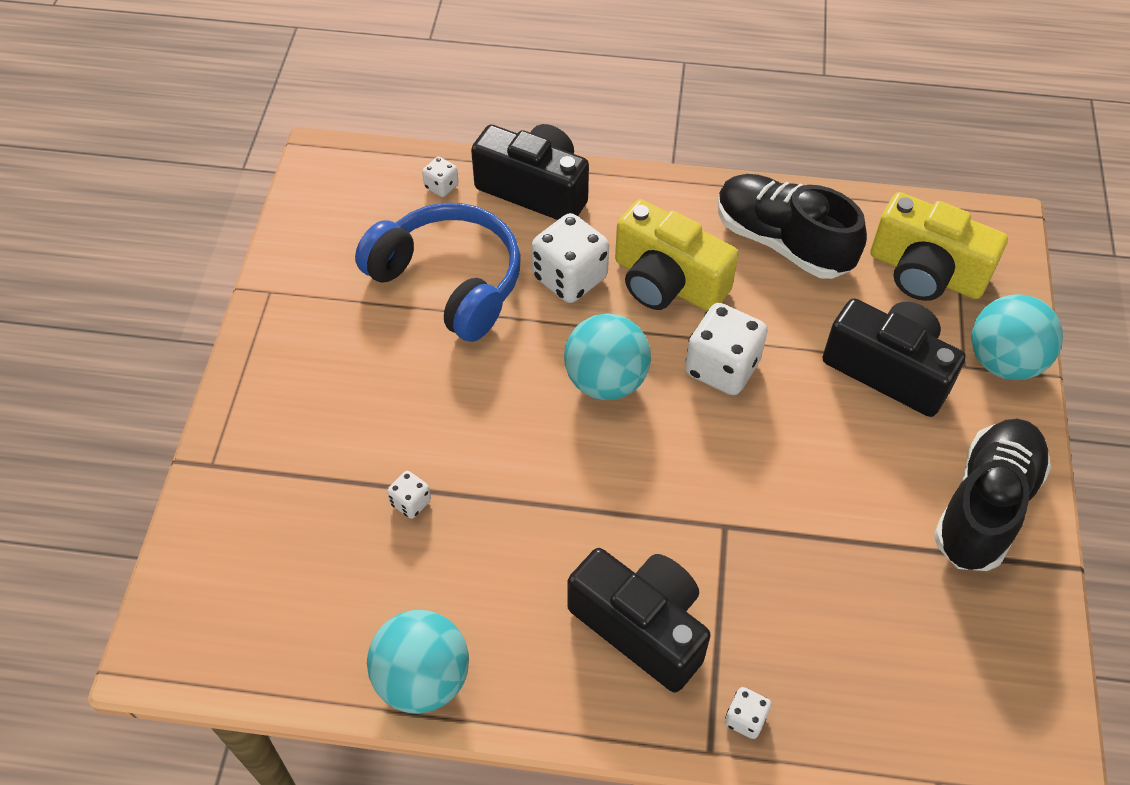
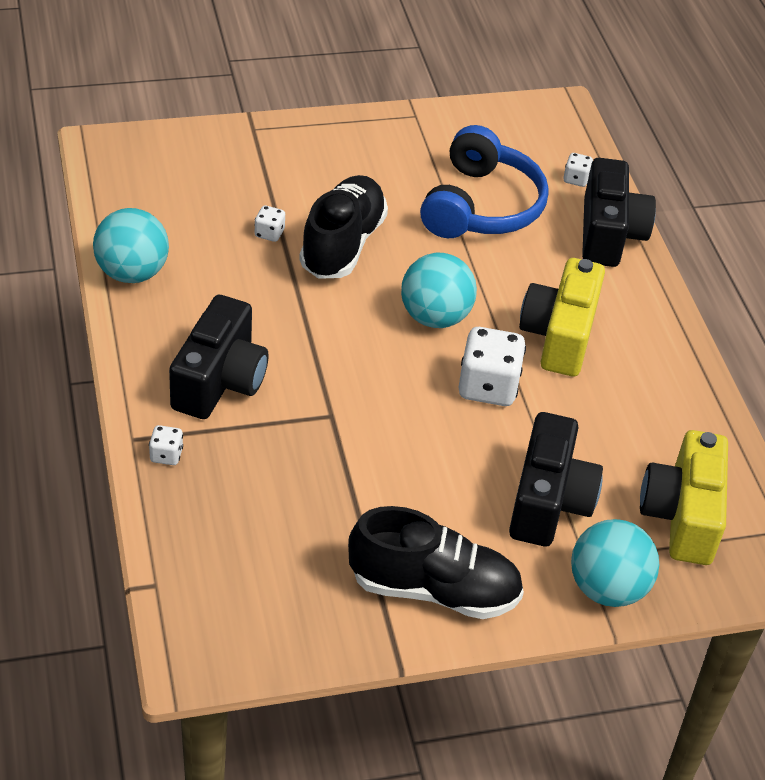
camera: 65 degrees right, 10 degrees down
(570, 278) = (527, 274): white dice -> none
(782, 242) = (653, 405): black shoe -> black shoe (342, 245)

